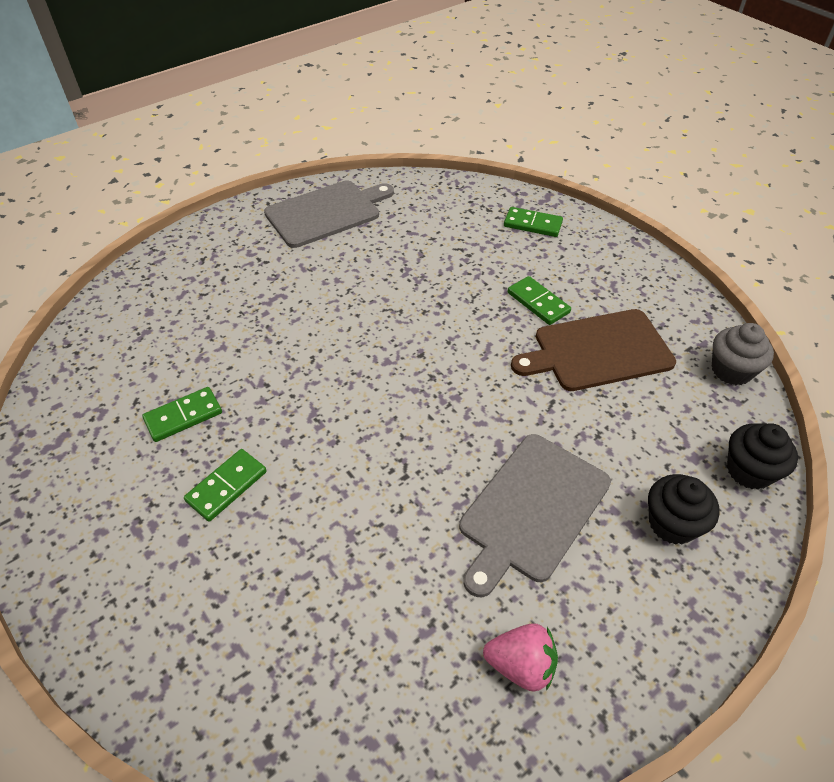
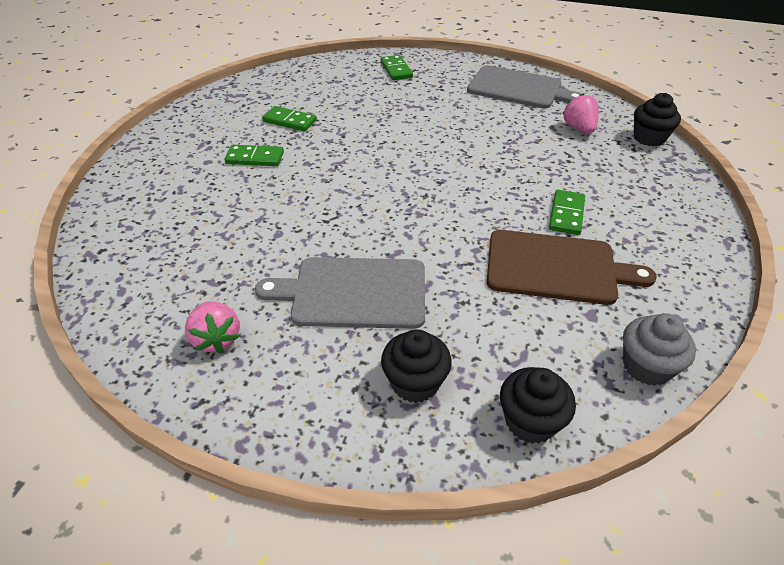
camera: 55 degrees right, 5 degrees down
(429, 219) = (579, 128): none -> pink strawberry
(482, 192) = (649, 138): none -> black cupcake
(532, 224) = (653, 176): green domino -> green domino (396, 70)
(598, 351) = (556, 268): brown cutting board -> brown cutting board turned 150 degrees clockwise

